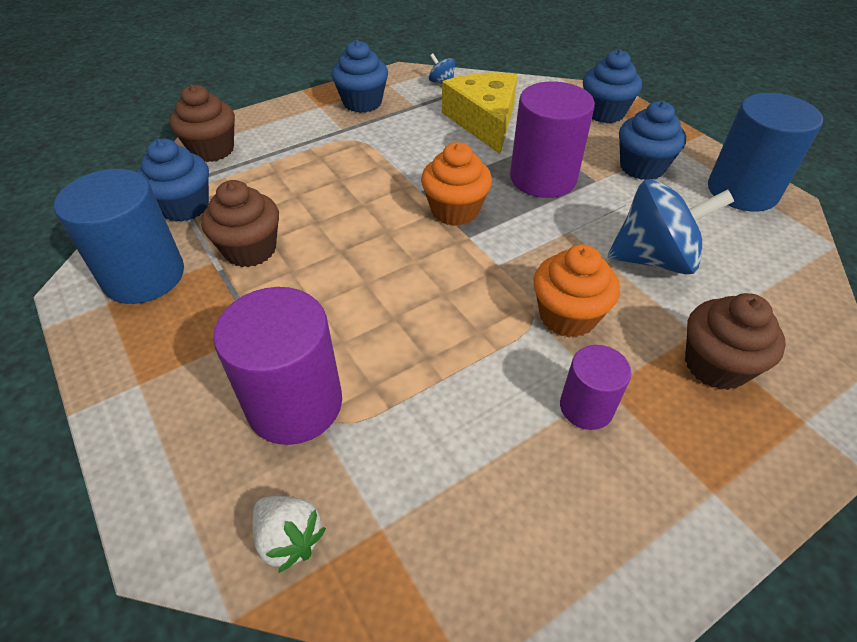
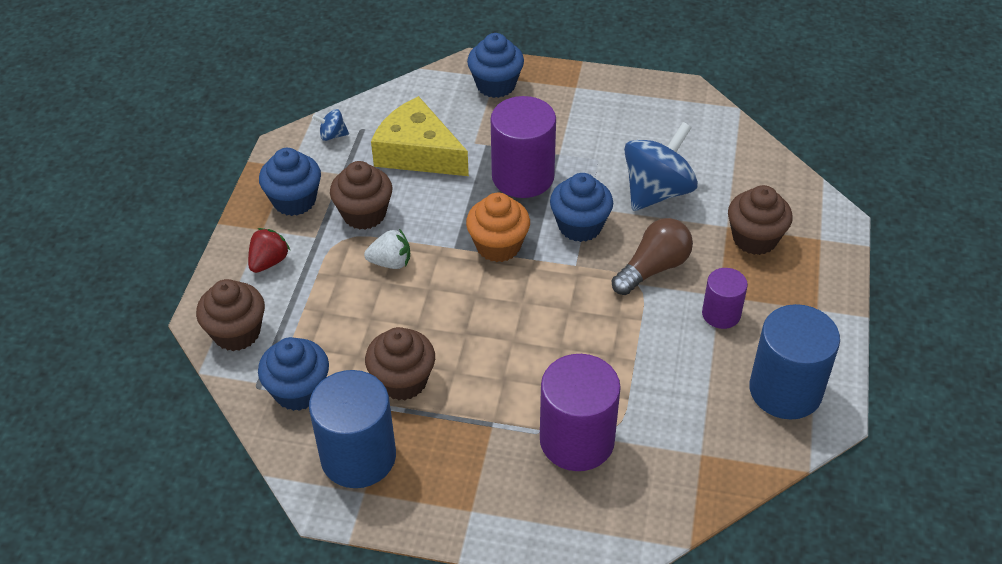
camera: 45 degrees left, 0 degrees up
(289, 539) = (667, 497): white strawberry -> white strawberry (391, 262)
(293, 125) = (269, 262): none -> red strawberry
(392, 134) = (364, 214): none -> brown cupcake
(567, 316) = (653, 268): orange cupcake -> brown light bulb
(642, 167) = (575, 121): blue cupcake -> blue cupcake (580, 226)
(742, 191) = (654, 99): blue cylinder -> blue cylinder (785, 390)

